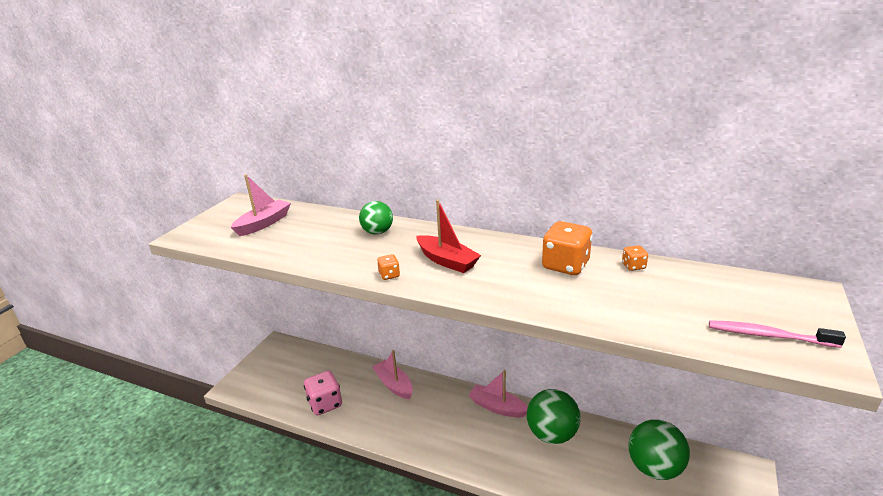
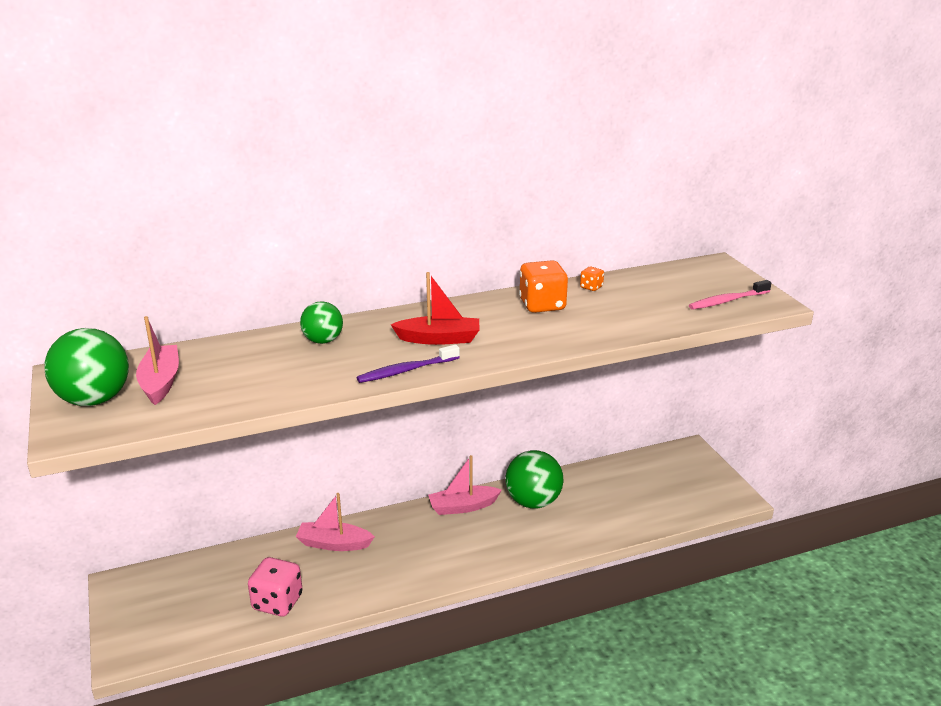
camera: 45 degrees left, 0 degrees up
(389, 275) = (406, 370): orange dice -> purple toothbrush
(654, 468) = (631, 482): green ball -> green ball (94, 400)

